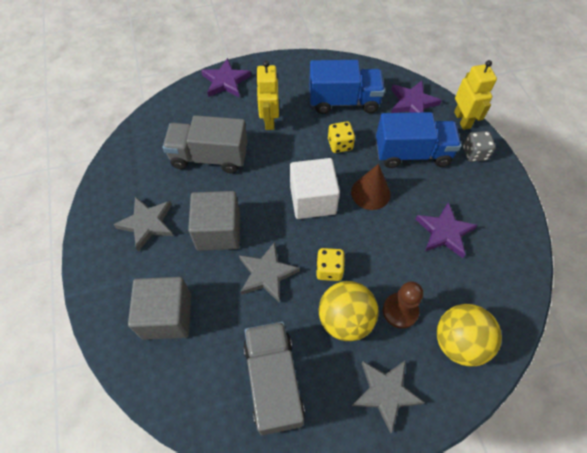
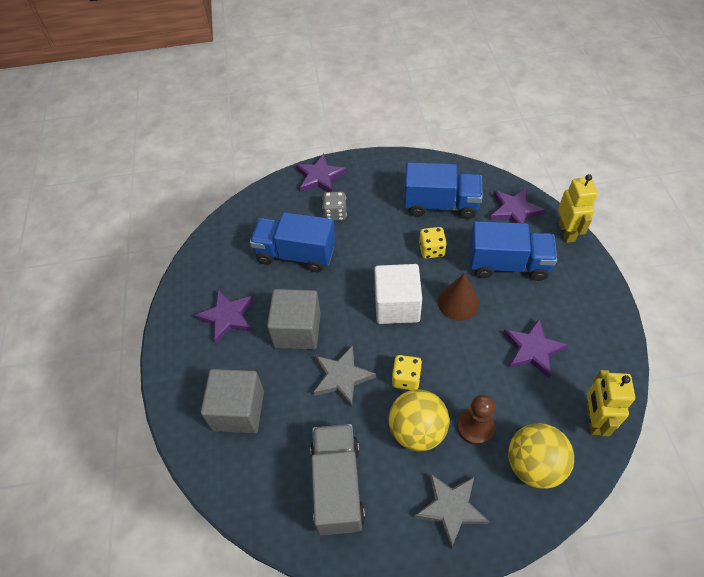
camera: 10 degrees right, 5 degrees down
(147, 224) = (227, 317): grey star -> purple star
(209, 157) = (295, 254): grey truck -> blue truck
(269, 120) = (360, 220): yellow robot -> yellow robot (593, 420)
(474, 153) = (575, 269): grey dice -> grey dice (335, 213)

